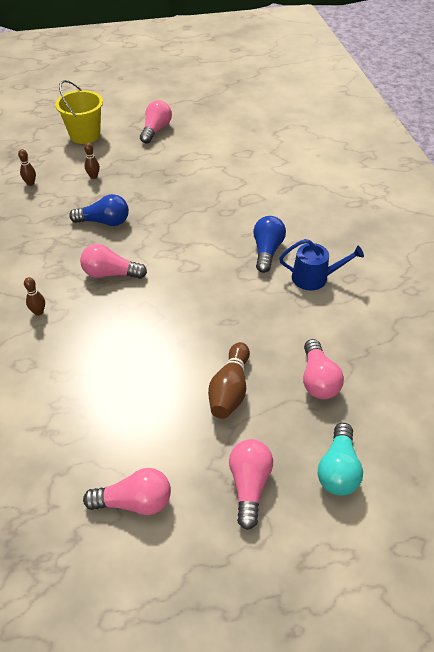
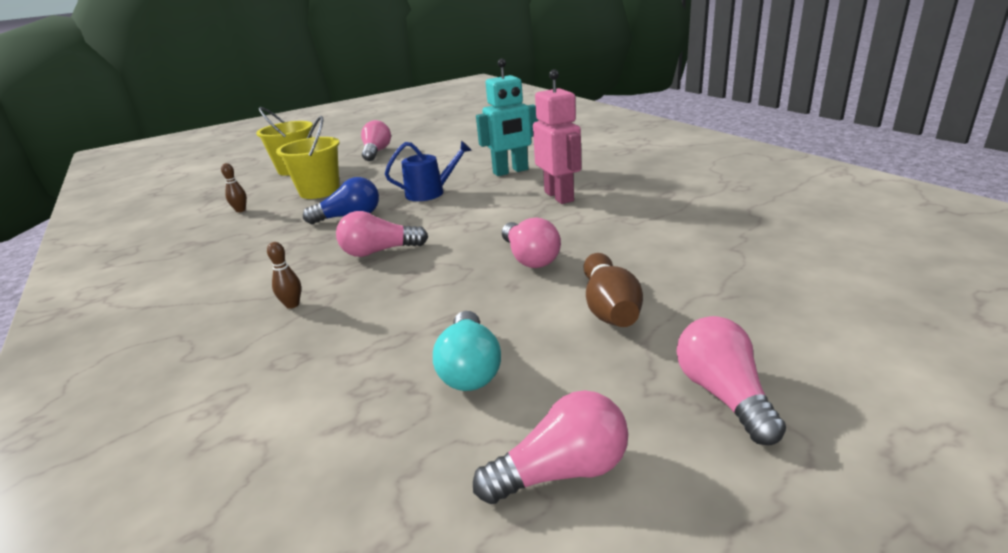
camera: 15 degrees left, 20 degrees down
(93, 176) = (319, 191): brown bowling pin -> yellow bucket
(248, 201) = (511, 171): none -> turquoise robot
(267, 251) = (559, 196): blue light bulb -> pink robot
(314, 278) = (629, 202): blue watering can -> blue watering can (430, 193)
(318, 380) = (712, 271): pink light bulb -> pink light bulb (530, 258)
(338, 469) = (825, 342): turquoise light bulb -> turquoise light bulb (470, 368)

